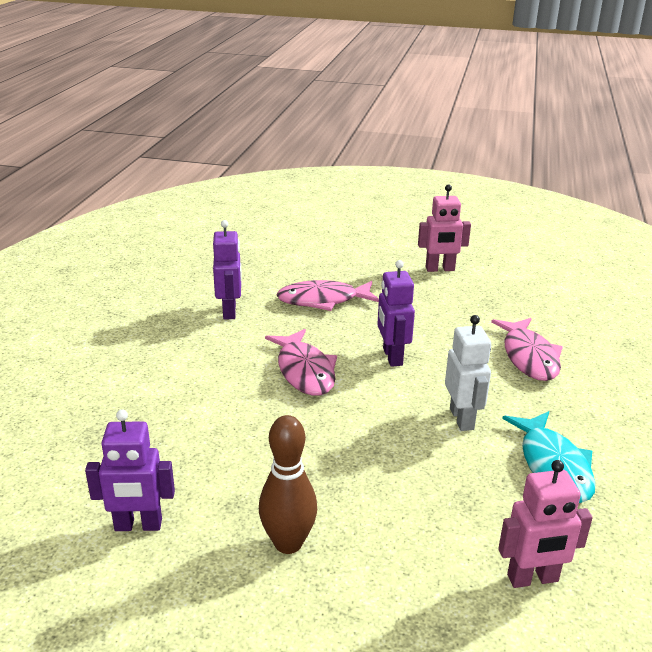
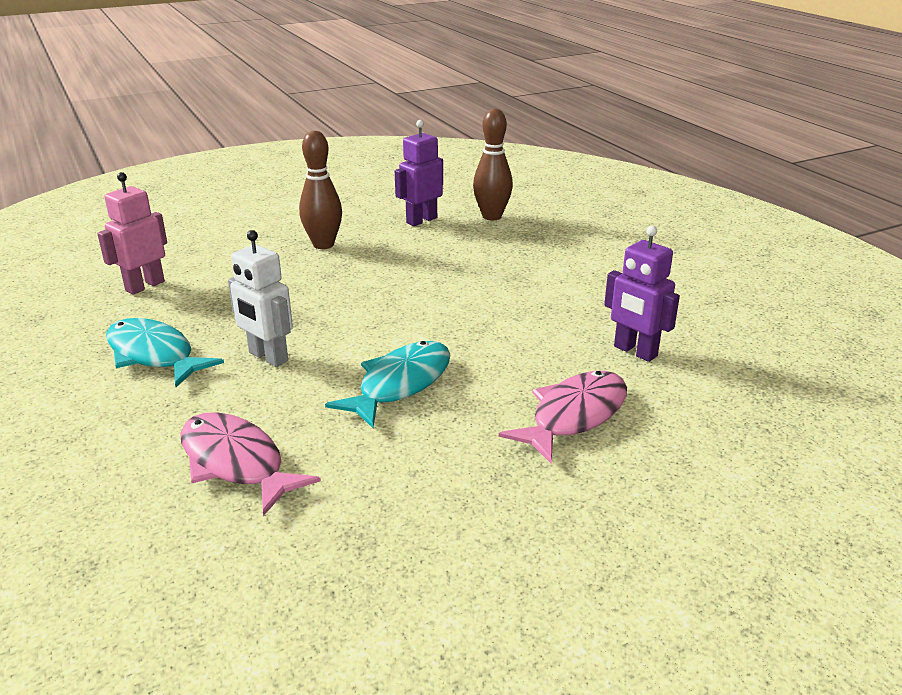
camera: 140 degrees right, 0 degrees up
(67, 486) = (492, 216): none -> brown bowling pin
(304, 371) = (463, 332): pink fish -> none
(392, 357) = (400, 384): purple robot -> turquoise fish
(440, 269) = (508, 578): pink robot -> none

